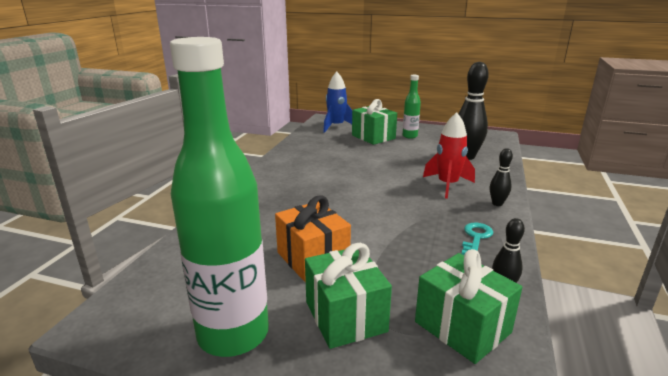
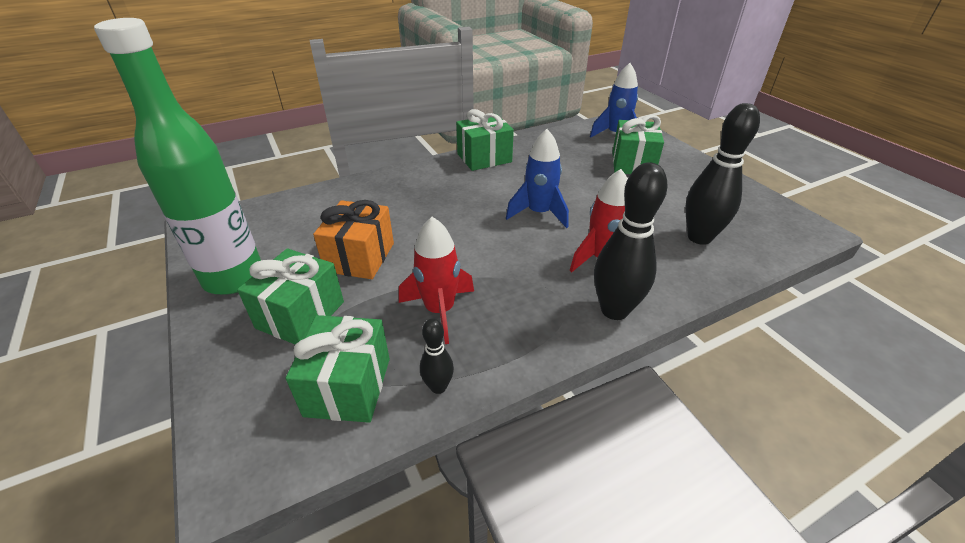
camera: 45 degrees right, 15 degrees up
(279, 166) = (484, 158): none -> green gift
(374, 180) = (539, 213): none -> blue rocket
(410, 136) = (679, 180): green bottle -> none
(425, 255) = (439, 310): none -> red rocket
(476, 237) = (515, 327): turquoise key -> none
(497, 203) = (614, 310): black bowling pin -> black bowling pin, size x1.98

